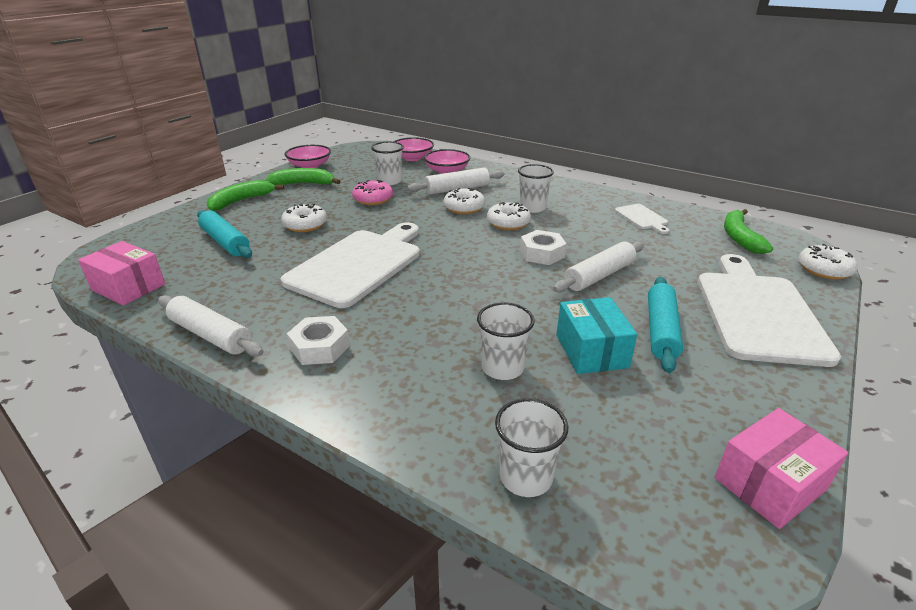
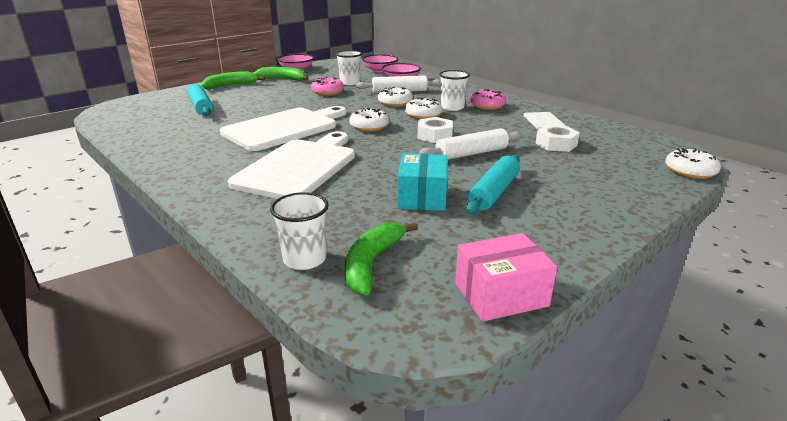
camera: 15 degrees right, 5 degrees down
(128, 287) = (119, 124): pink box -> none
(211, 335) = (151, 155): white rolling pin -> none
(305, 225) = (264, 102): white donut -> white donut (369, 126)
(320, 347) = (218, 170): white nut -> white nut (556, 144)
(502, 368) = (342, 197): white cup -> none
(568, 201) = (487, 106): none -> pink donut
(739, 237) = (625, 142): green banana -> green banana (371, 263)
(758, 312) = (595, 191): white cutting board -> white cutting board (299, 167)

